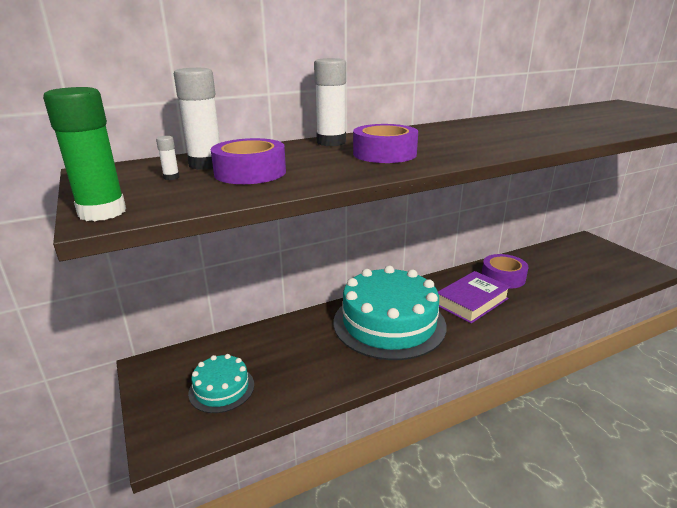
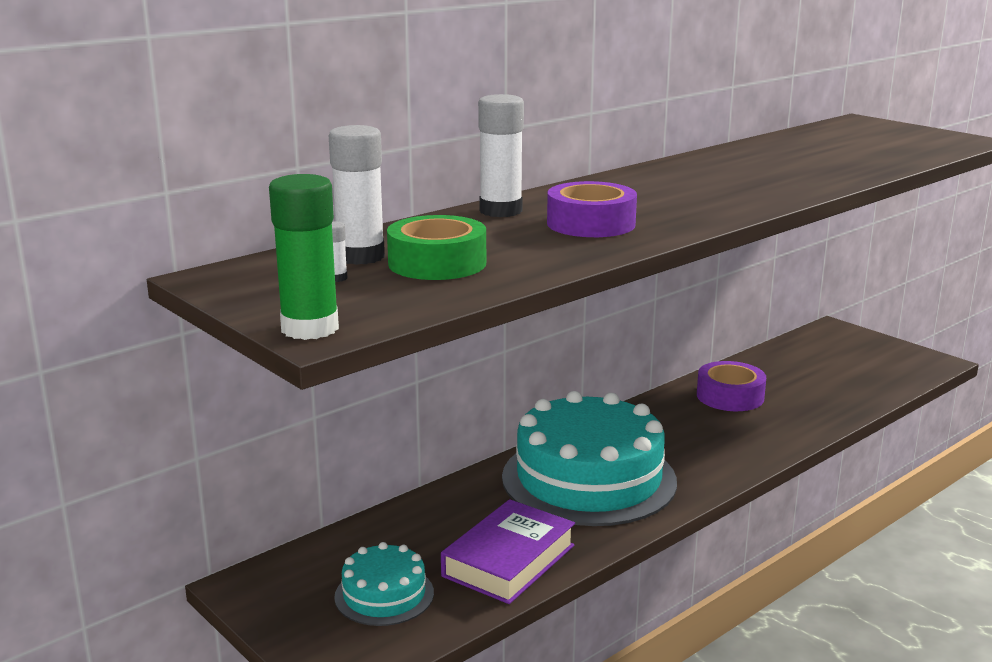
camera: 15 degrees left, 5 degrees down
(250, 172) = (437, 263): purple tape -> green tape
(471, 301) = (697, 435): purple book -> purple book (509, 561)

